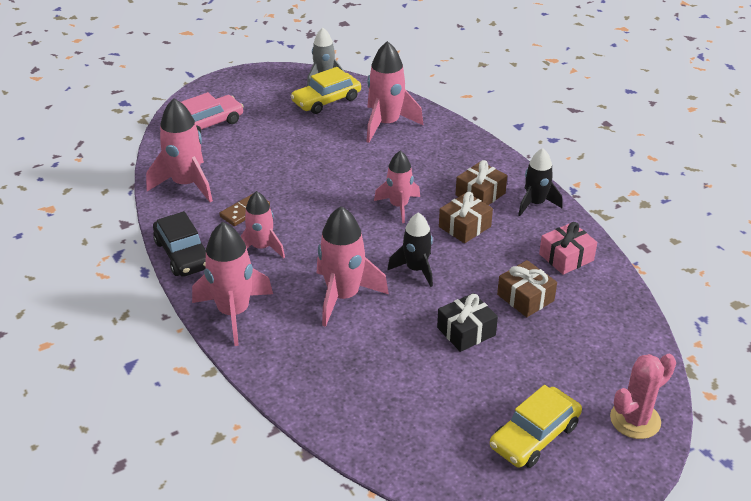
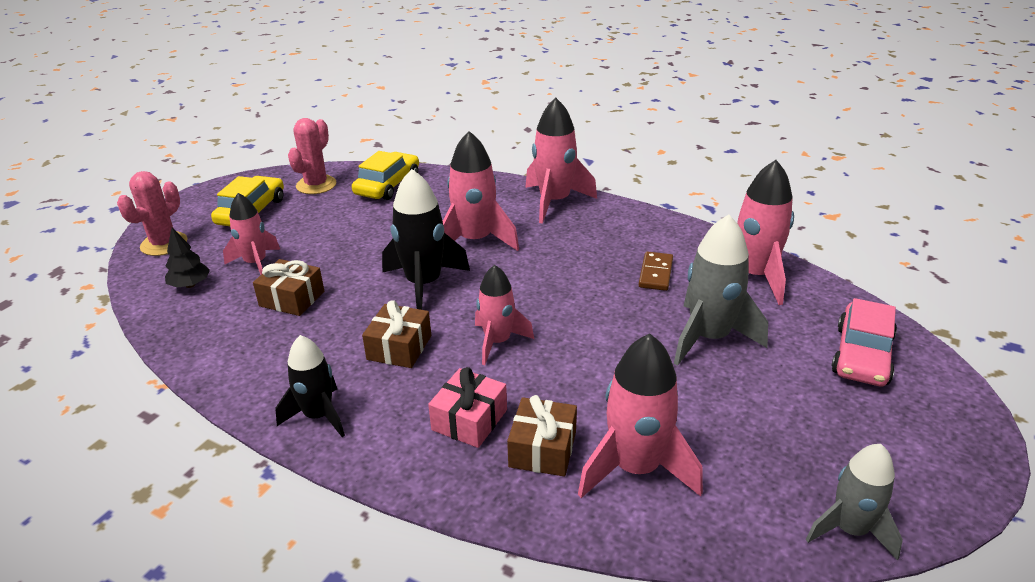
camera: 150 degrees right, 5 degrees down
(183, 254) = (655, 222): black car -> none
(261, 248) = (594, 250): pink rocket -> pink rocket (256, 263)
(272, 161) = (709, 338): none -> grey rocket
(326, 100) = (779, 476): yellow car -> yellow car (387, 185)
(416, 269) = (424, 284): black rocket -> black rocket, size x1.53
(447, 455) = (316, 185): none -> pink cactus
(466, 331) = (340, 253): black gift -> none
(480, 194) = (404, 400): brown gift -> brown gift (542, 449)
(566, 257) = (255, 357): pink gift -> pink gift (469, 420)
(610, 348) = (190, 285): none -> black tree

